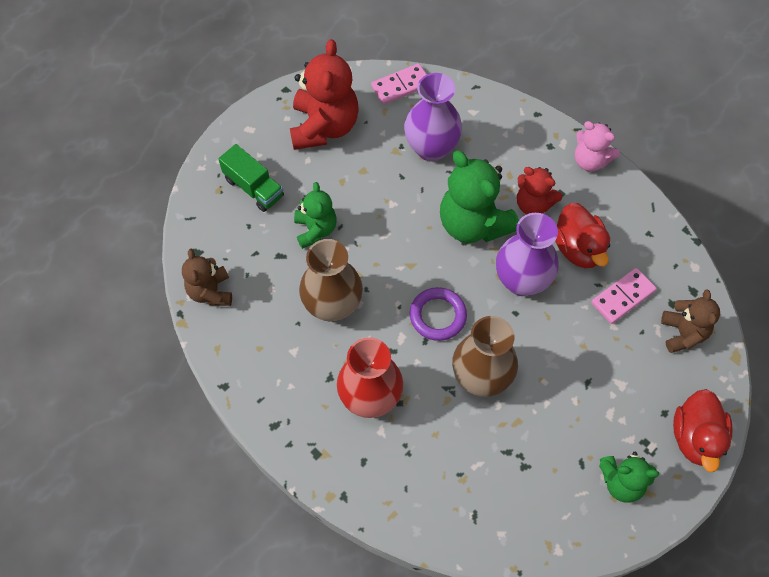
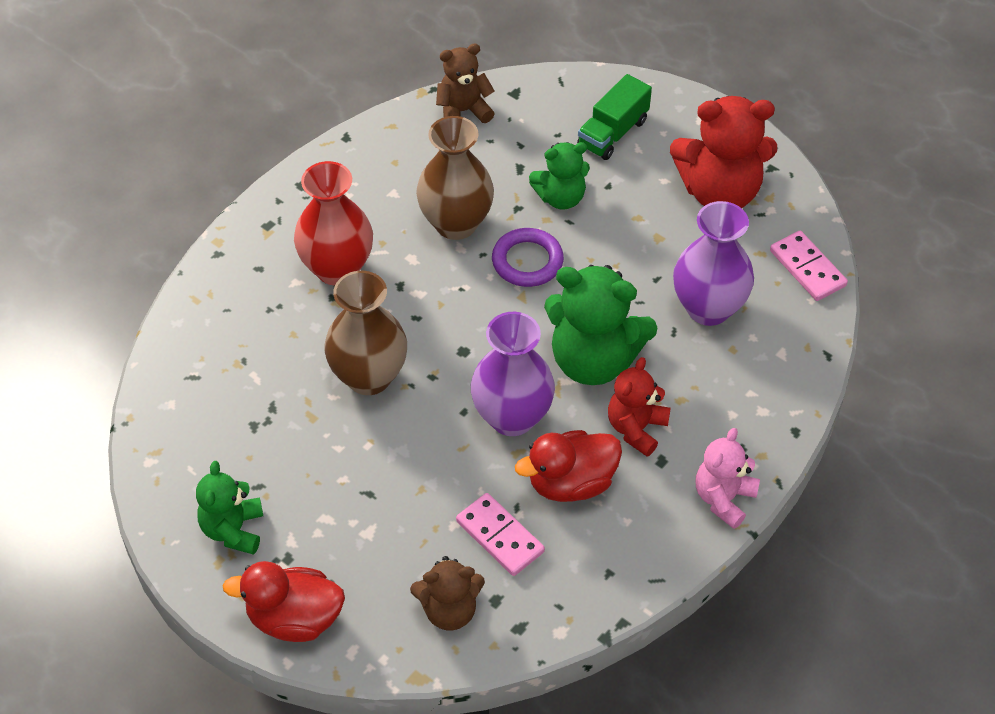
camera: 85 degrees right, 10 degrees down
(438, 316) = (451, 328): purple ring -> purple ring (527, 261)
(473, 224) = (593, 360): green teddy bear -> green teddy bear turned 120 degrees counterclockwise

